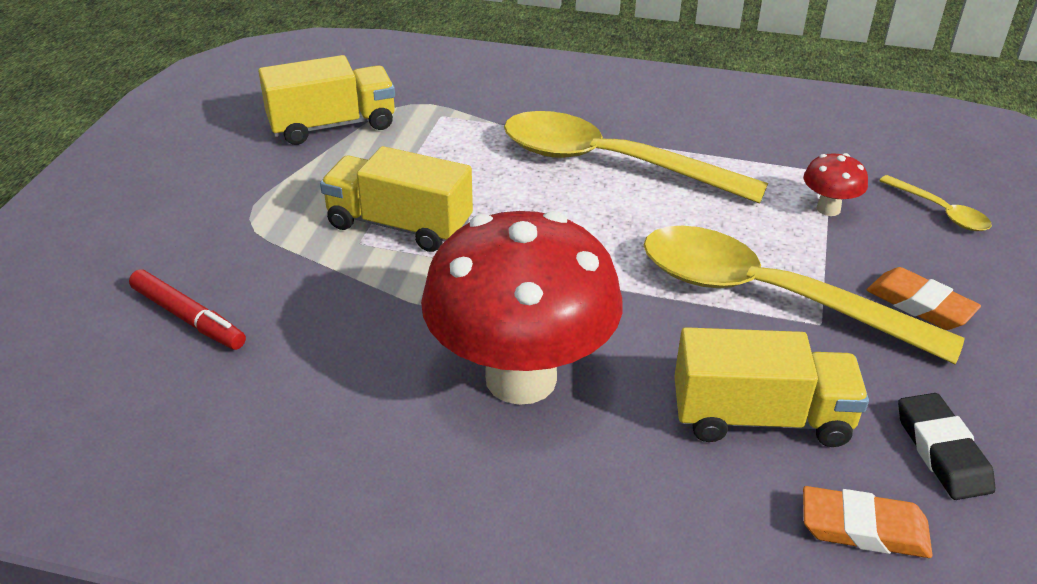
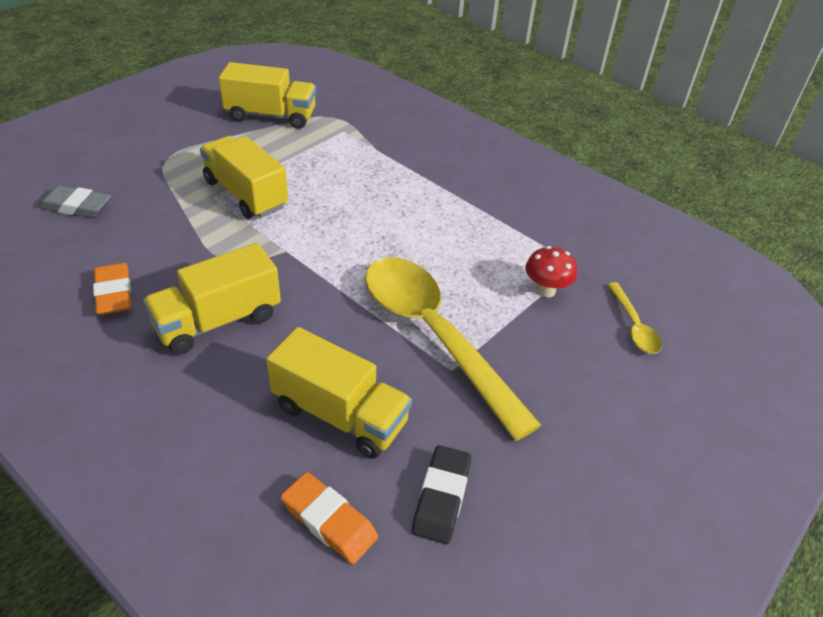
camera: 25 degrees right, 5 degrees up
(188, 317) = (76, 206): red marker -> grey eraser
(521, 378) = (218, 321): red mushroom -> yellow truck
(610, 164) = (421, 201): yellow spoon -> none
(920, 304) = (540, 387): orange eraser -> orange eraser (114, 293)

